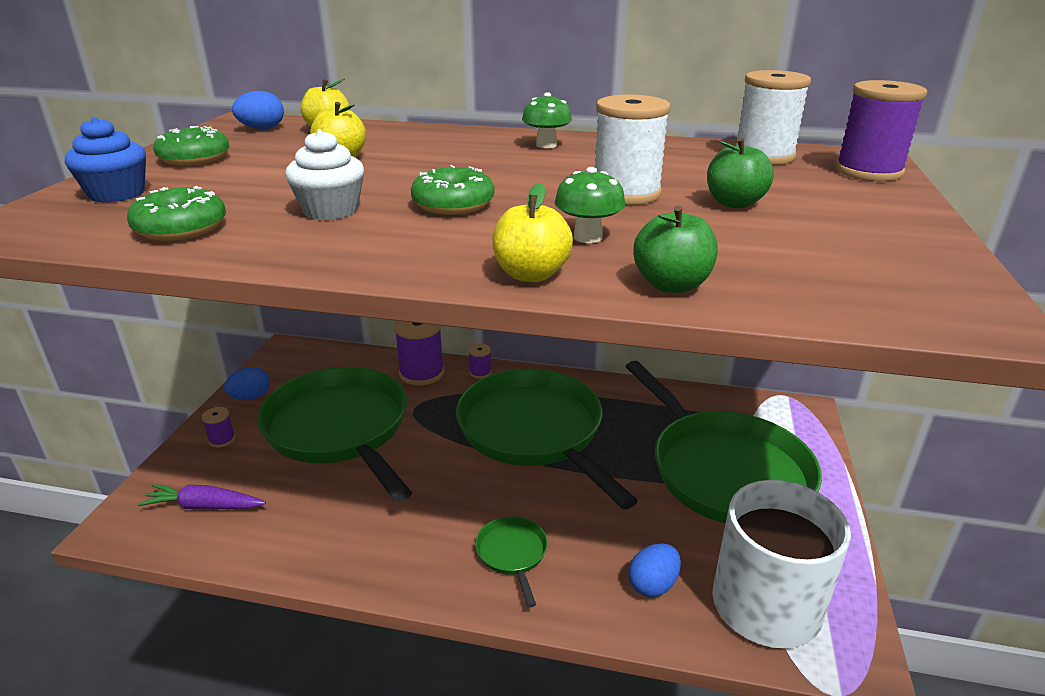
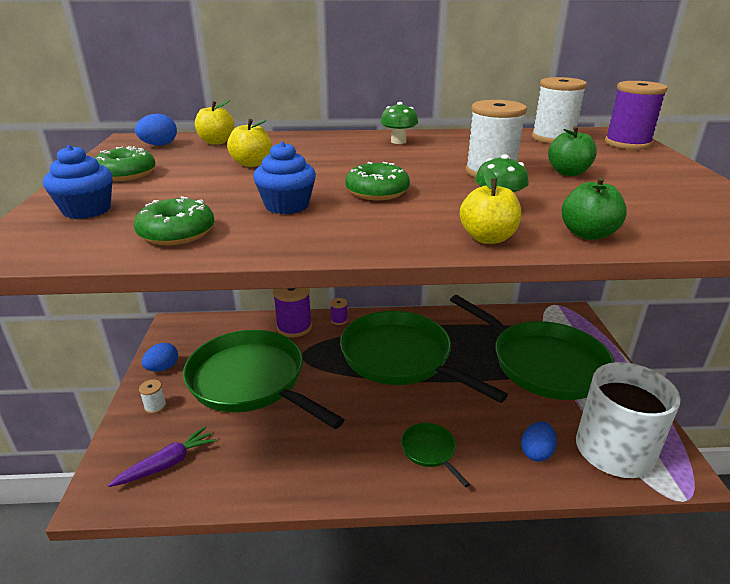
camera: 15 degrees left, 0 degrees up
(204, 506) = (167, 464): purple carrot -> purple carrot turned 150 degrees clockwise
(222, 439) = (155, 406): purple spool -> white spool
(330, 210) = (287, 206): white cupcake -> blue cupcake

